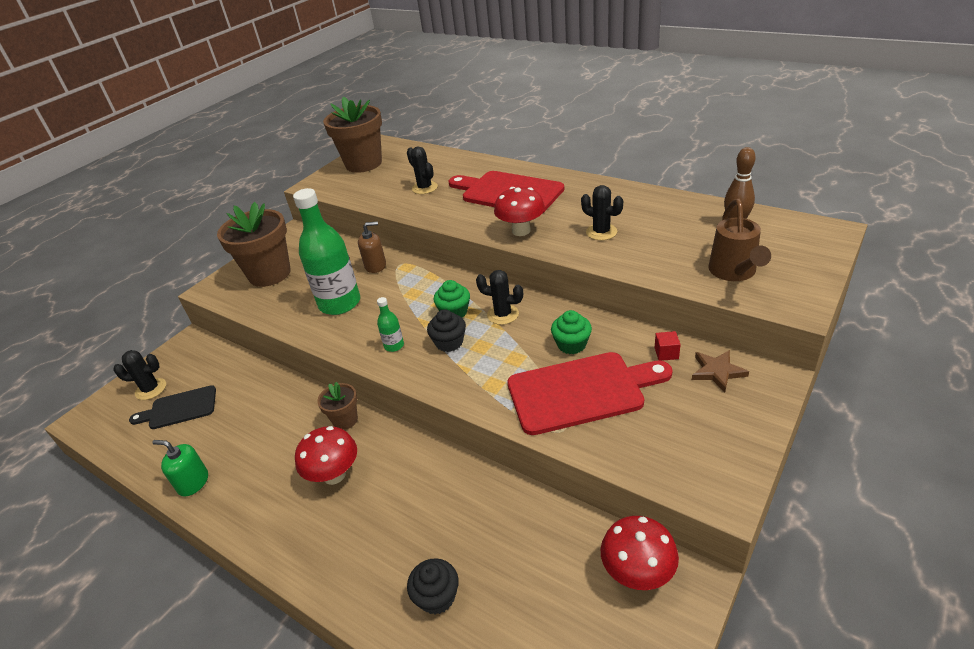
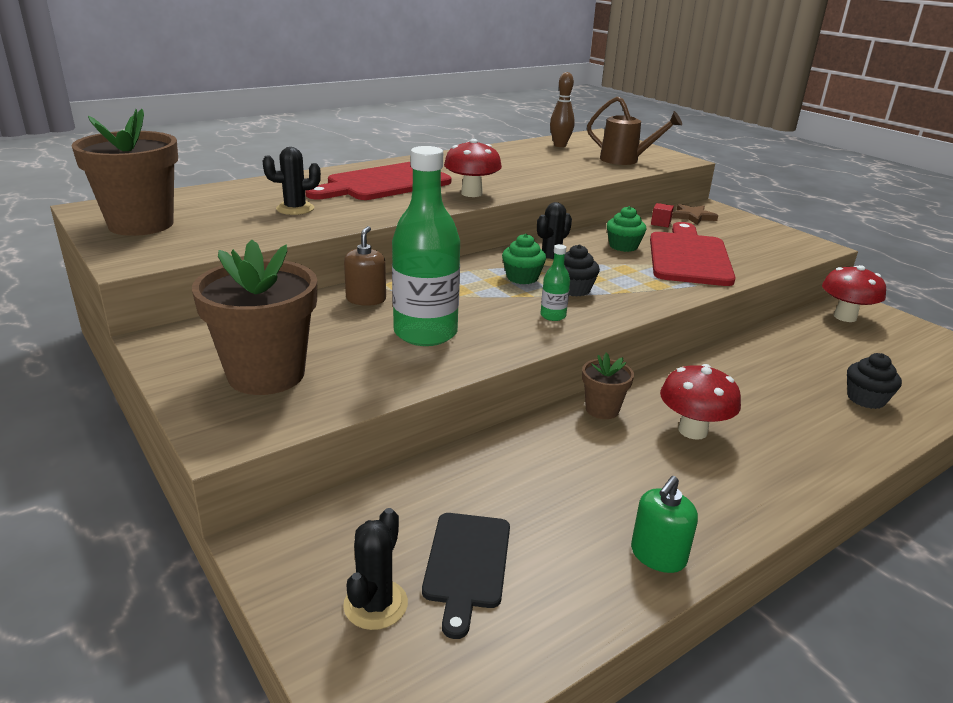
camera: 75 degrees left, 10 degrees down
(601, 232) = (517, 174): black cactus -> none

